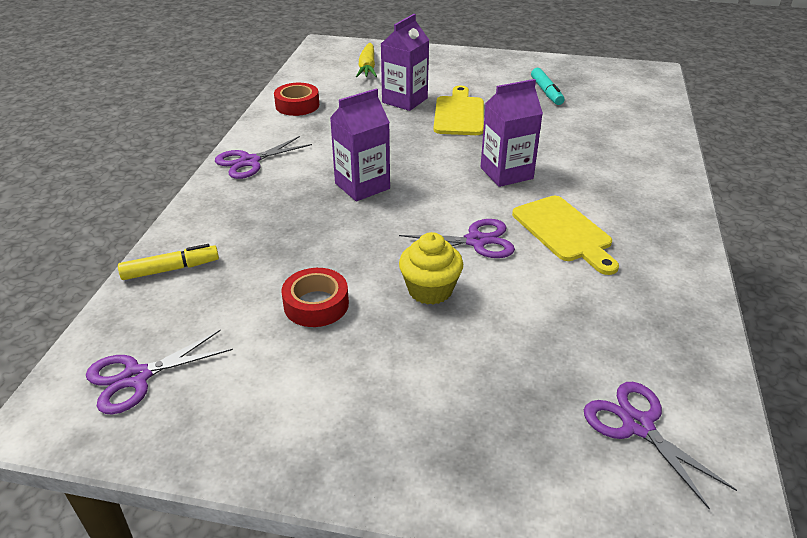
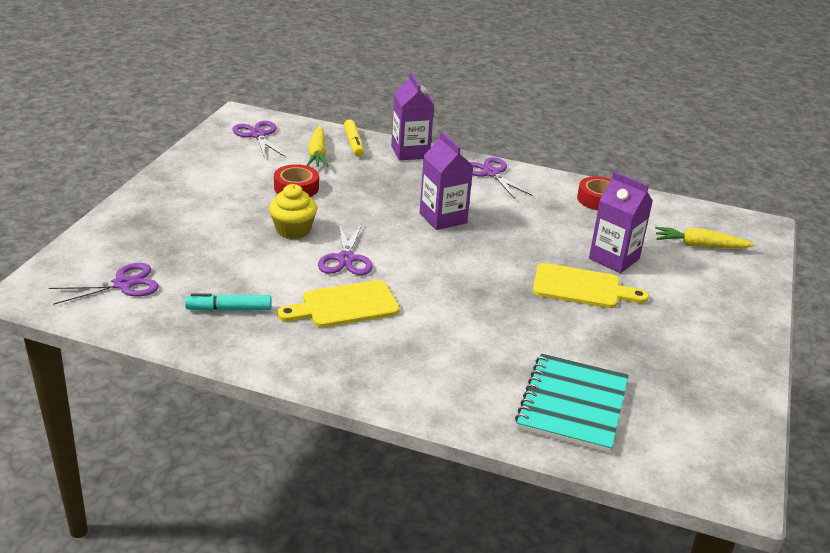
camera: 95 degrees right, 5 degrees down
(205, 299) = (317, 153): none -> yellow carrot
(506, 173) = (452, 294): purple carton -> purple carton (410, 152)
(546, 92) = (646, 362): turquoise marker -> turquoise marker (229, 309)
(620, 118) = (572, 405): none -> turquoise notebook

